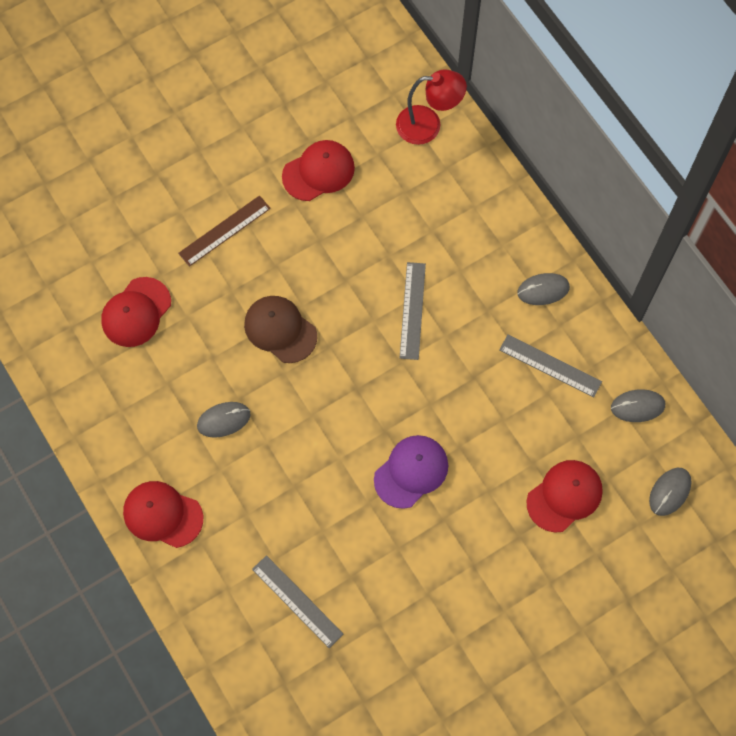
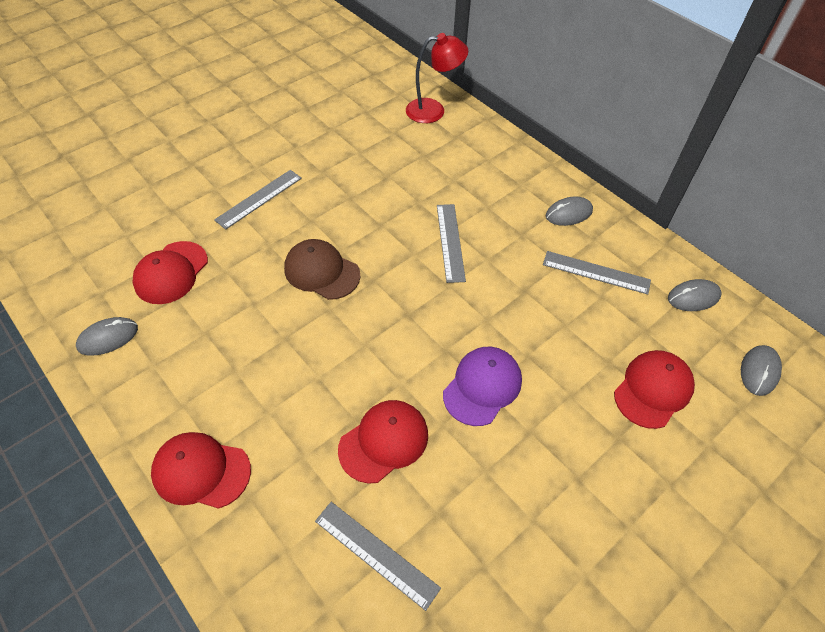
camera: 10 degrees left, 15 degrees down
(223, 420) = (269, 361): grey mouse -> grey mouse (108, 338)
(224, 230) = (259, 198): brown ruler -> grey ruler
(318, 172) = (343, 149): red cap -> red cap (384, 441)

